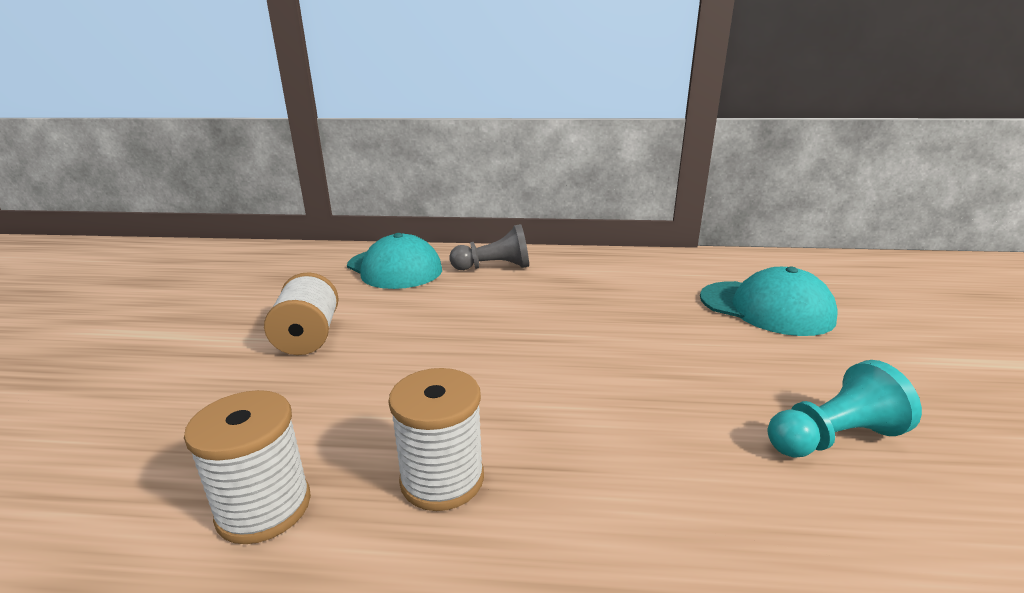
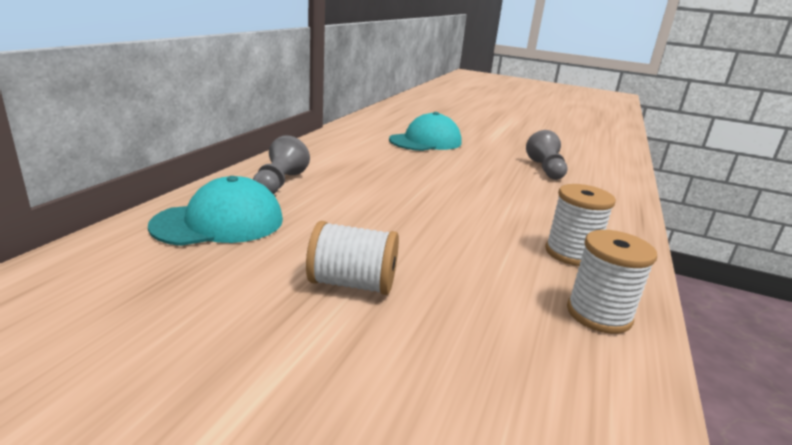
camera: 75 degrees left, 0 degrees up
(833, 438) = (545, 169): turquoise pawn -> grey pawn

